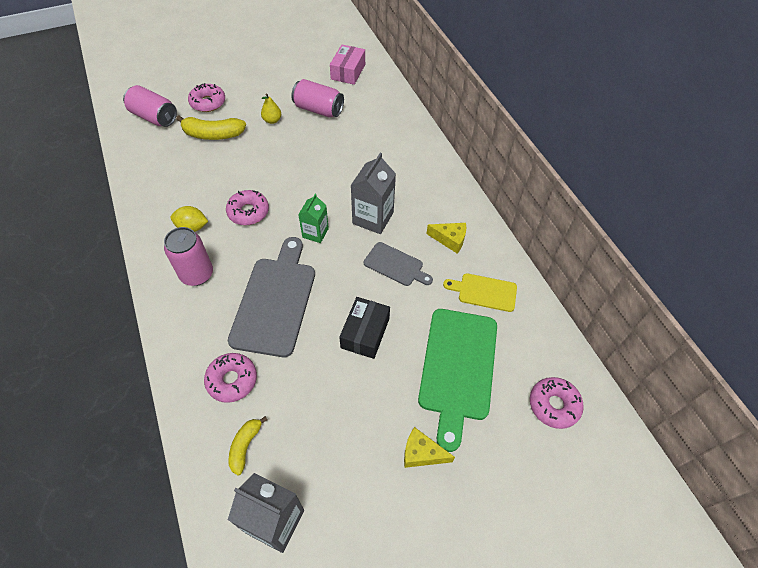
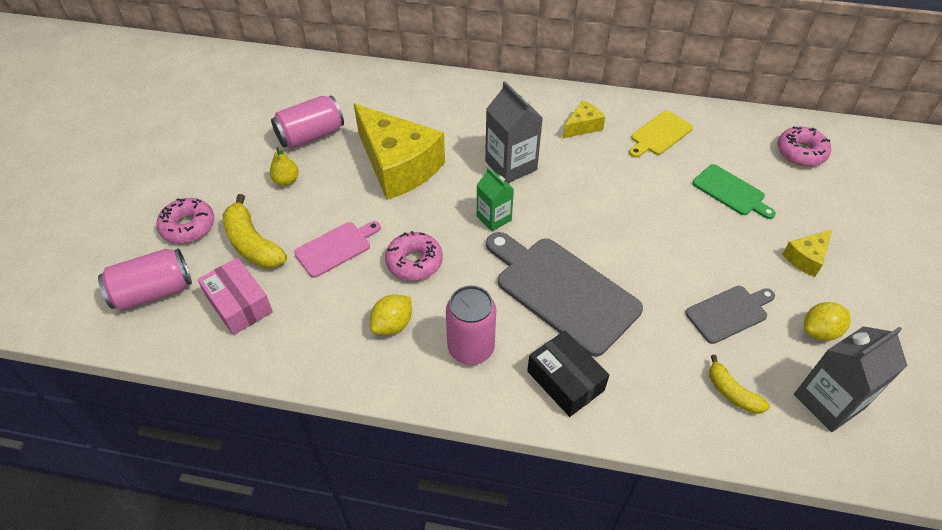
camera: 55 degrees left, 5 degrees down
(213, 134) = (252, 244): yellow banana -> yellow banana turned 105 degrees clockwise
(232, 380) = (643, 372): pink donut -> none
(234, 170) = (336, 248): none -> pink cutting board
(325, 162) = (398, 165): none -> yellow cheese
(345, 491) = (819, 331): none -> yellow lemon
(348, 72) = (276, 86): pink box -> pink box (239, 304)
(365, 333) = (651, 237): black box -> black box (565, 381)
(395, 265) = (585, 177): grey cutting board -> grey cutting board (729, 313)
(457, 368) = (731, 192): green cutting board -> green cutting board, size x0.54

